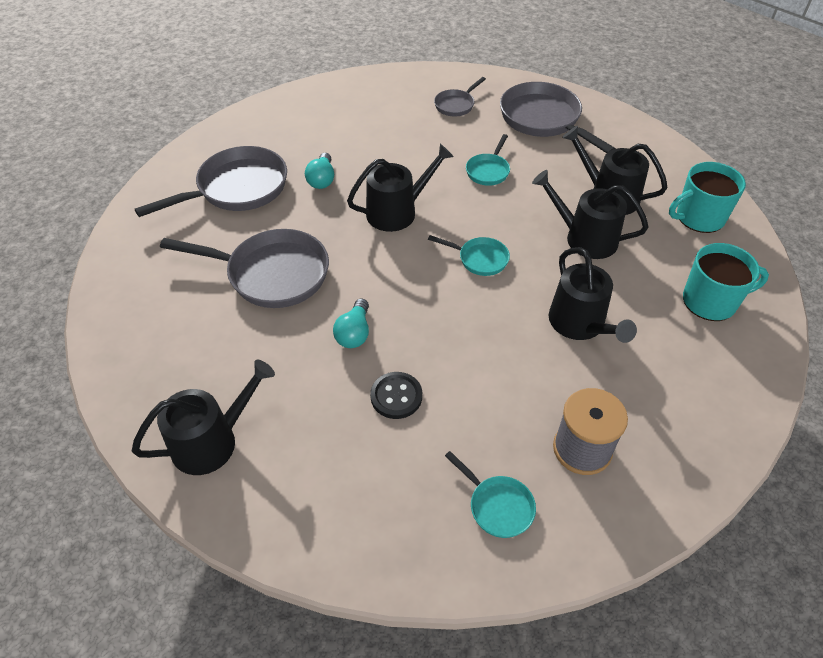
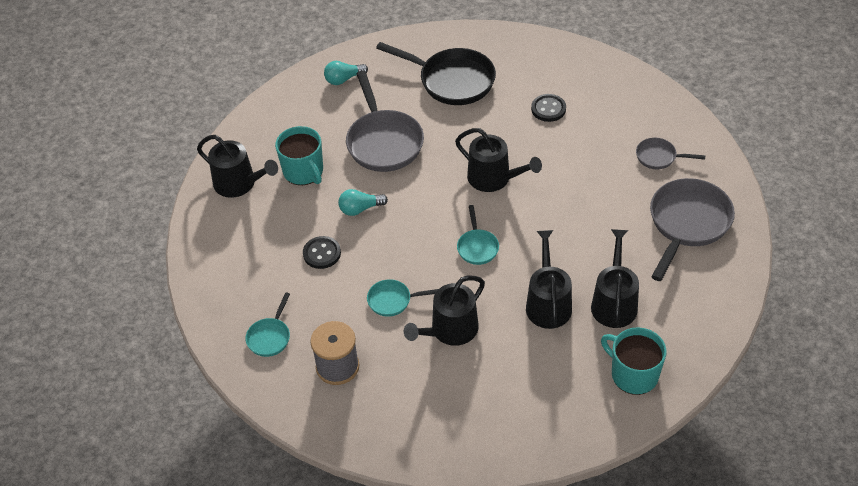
camera: 65 degrees right, 0 degrees up
(237, 188) = (452, 80): grey pan -> black pan
(322, 179) = (497, 120): turquoise light bulb -> turquoise light bulb (343, 79)
(340, 142) = (548, 109): none -> black button
(488, 171) = (585, 213): turquoise pan -> turquoise pan (392, 300)
(711, 301) = (531, 407): turquoise mug -> turquoise mug (304, 171)

